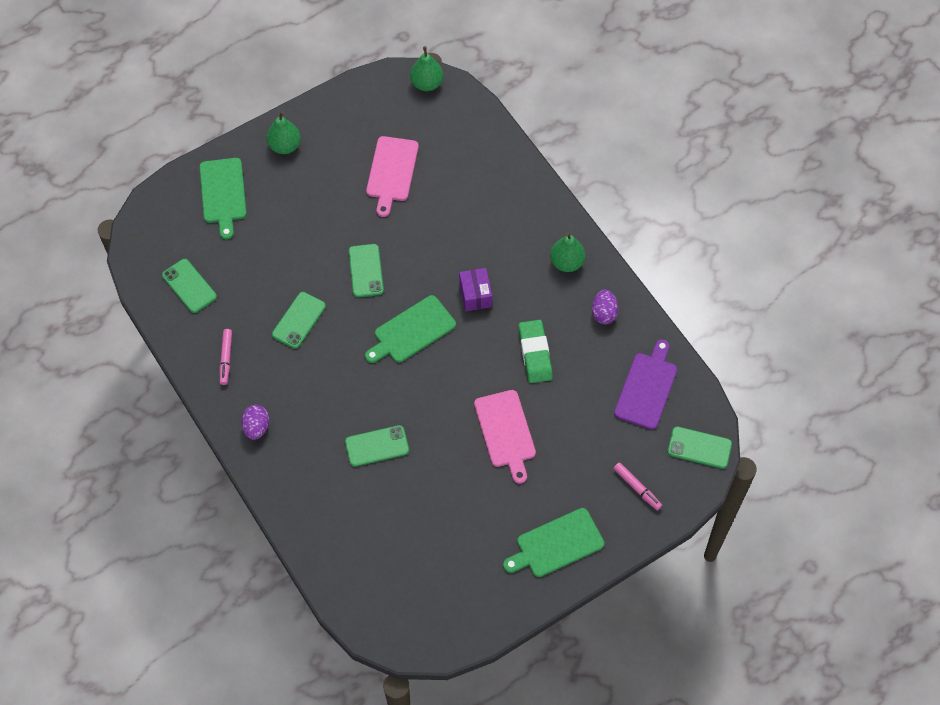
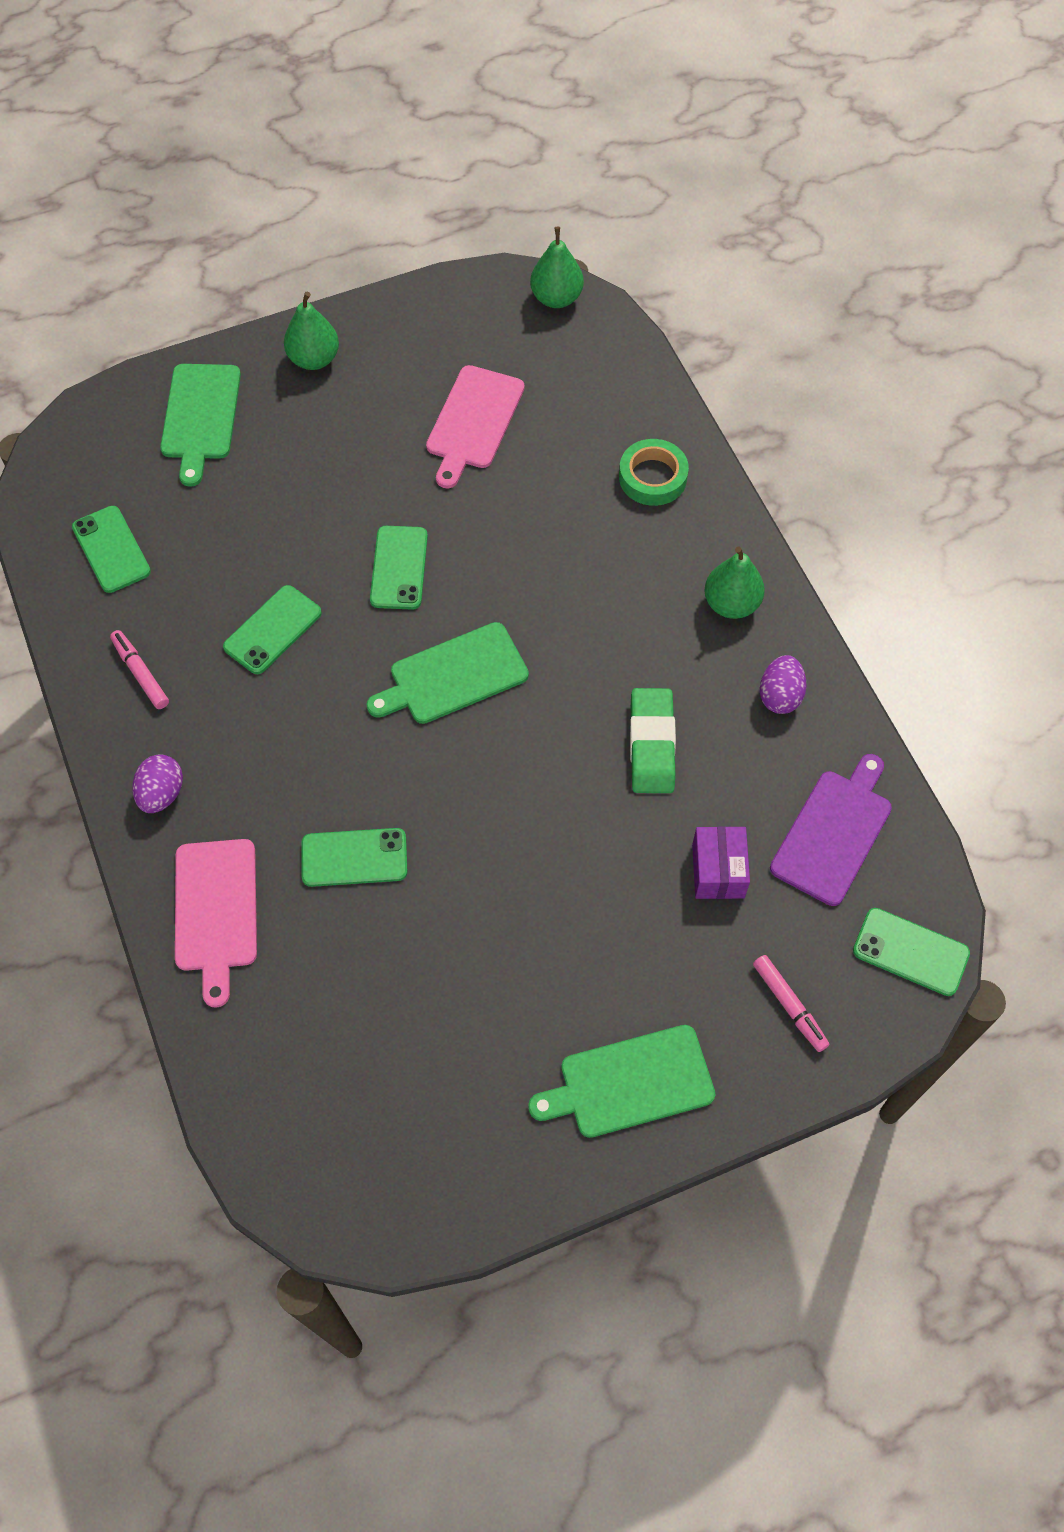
camera: 10 degrees right, 0 degrees up
(226, 358) = (140, 673): pink marker -> pink marker turned 135 degrees clockwise
(475, 295) = (570, 633): purple box -> purple box (718, 871)
(505, 432) = (577, 869): pink cutting board -> pink cutting board (216, 911)
(507, 191) = (652, 477): none -> green tape

